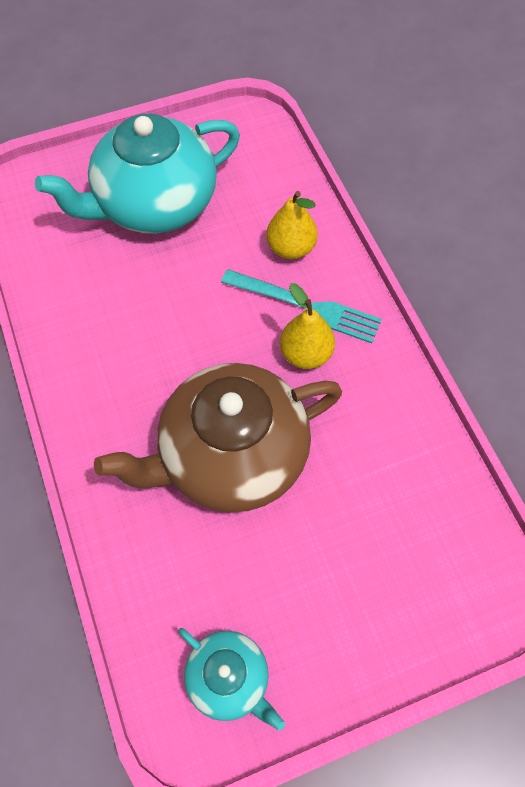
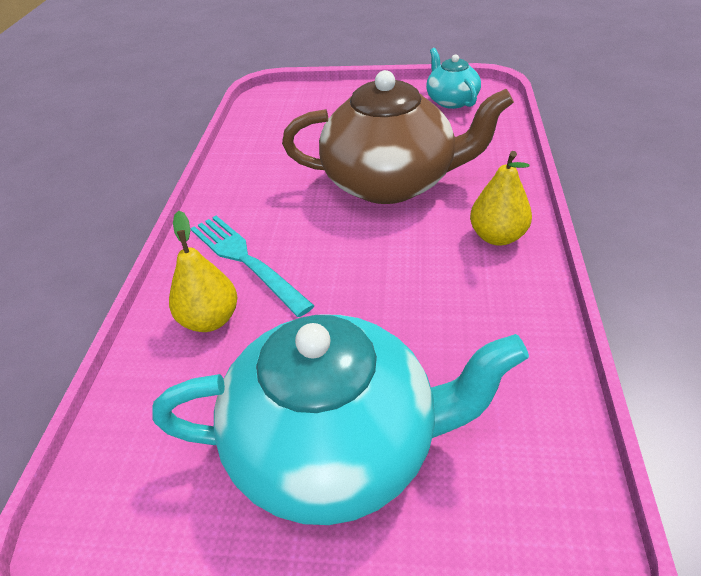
camera: 150 degrees left, 20 degrees down
(306, 354) = (279, 226): yellow pear -> yellow pear (497, 237)

